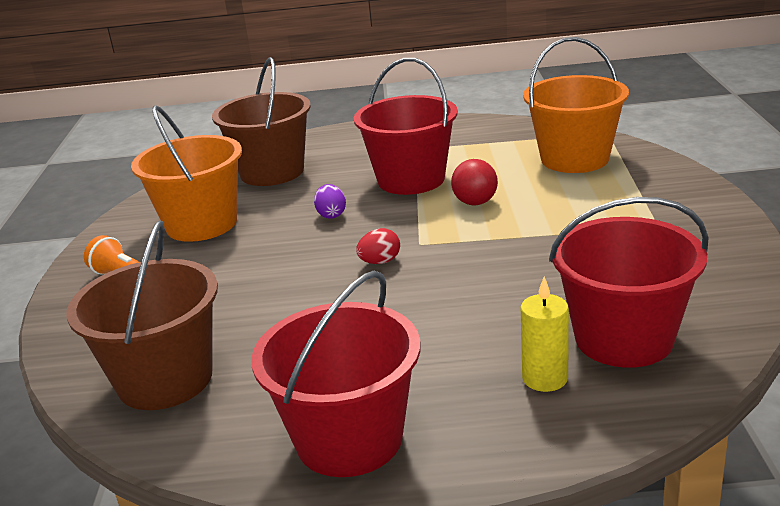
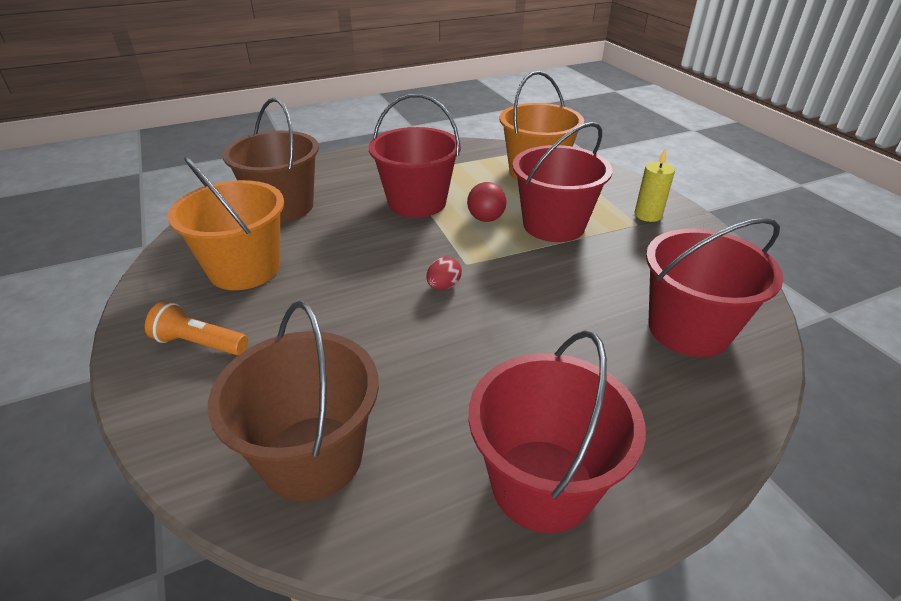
camera: 25 degrees left, 10 degrees up
(331, 215) = (368, 244): purple egg -> none
(545, 378) = (659, 379): yellow candle -> yellow candle (648, 215)
(550, 216) = (553, 225): none -> red bucket

